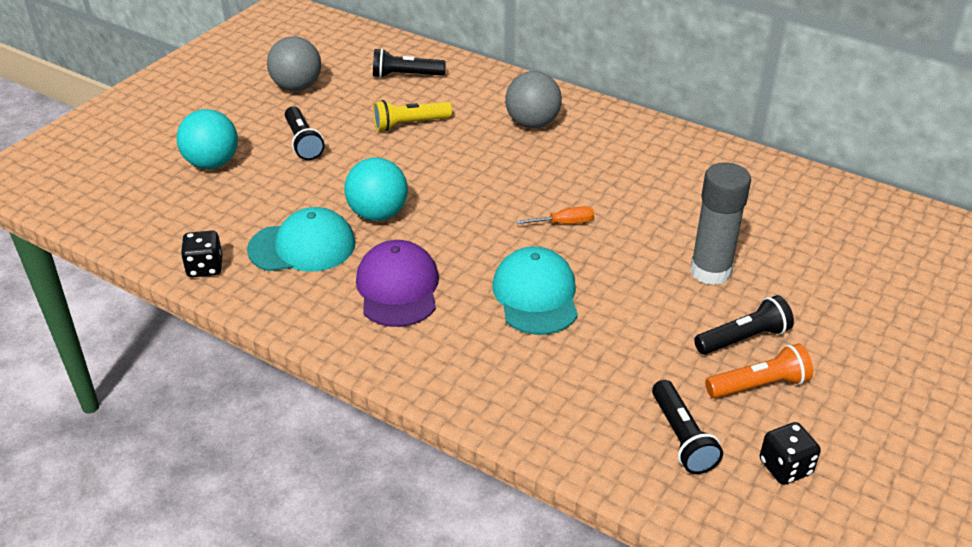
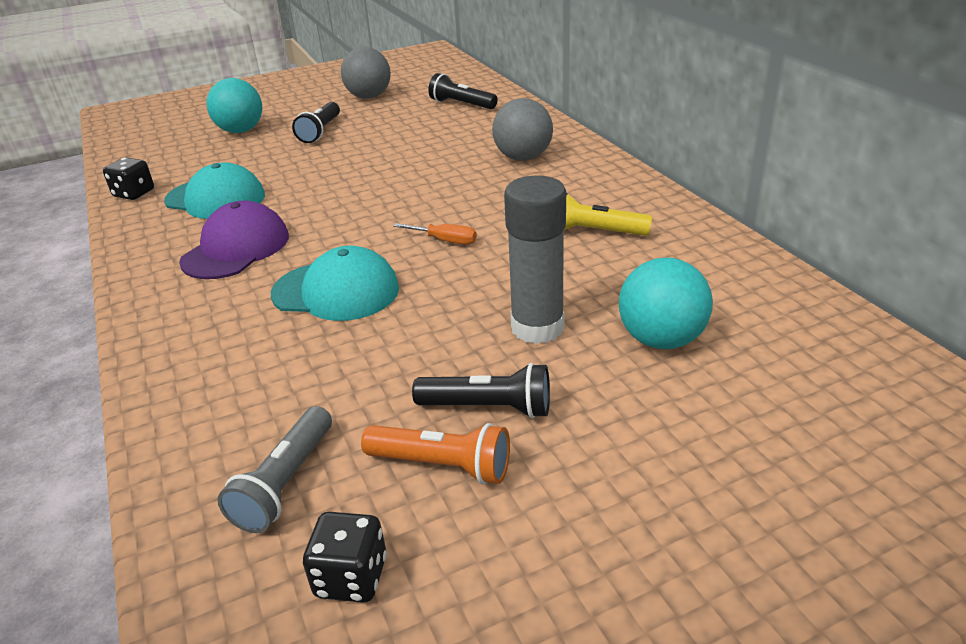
camera: 35 degrees right, 5 degrees down
(378, 214) = (302, 191): turquoise ball -> turquoise ball (661, 339)
(410, 124) = (417, 137): yellow flashlight -> yellow flashlight (594, 232)
(536, 295) = (336, 291): turquoise cap -> turquoise cap turned 75 degrees clockwise
(681, 437) = (285, 482): black flashlight -> grey flashlight

